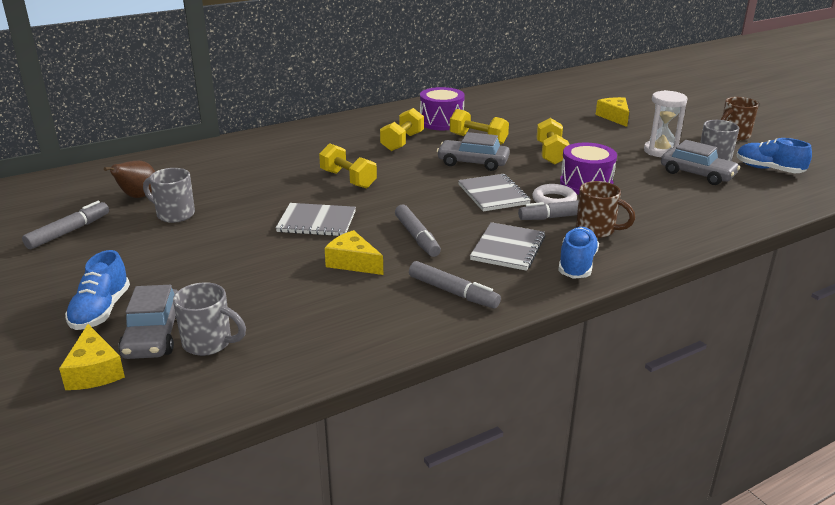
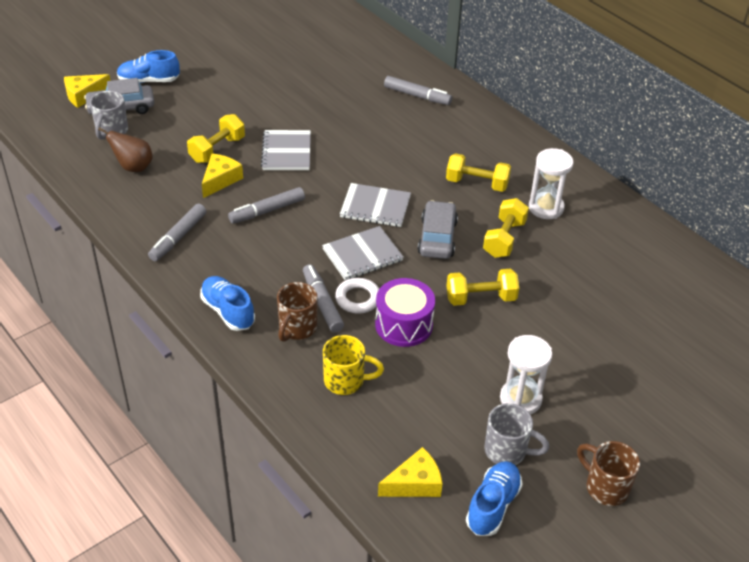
camera: 80 degrees right, 15 degrees up
(69, 232) = (253, 40): grey marker -> grey marker (417, 96)
(138, 197) = (315, 55): brown pear -> brown pear (133, 167)
(174, 214) = (288, 79): grey mug -> none
(348, 179) = (374, 158): yellow dumbbell -> yellow dumbbell (217, 149)
(441, 122) = (546, 208): purple drum -> white hourglass
(508, 248) = (253, 267): grey notebook -> grey notebook (375, 207)
(577, 265) = (228, 311): blue shoe -> blue shoe turned 135 degrees counterclockwise
(614, 117) = (627, 362): yellow cheese -> yellow cheese (415, 483)
(660, 212) = (345, 381): none -> yellow mug
(697, 174) = (457, 427): grey car -> none

